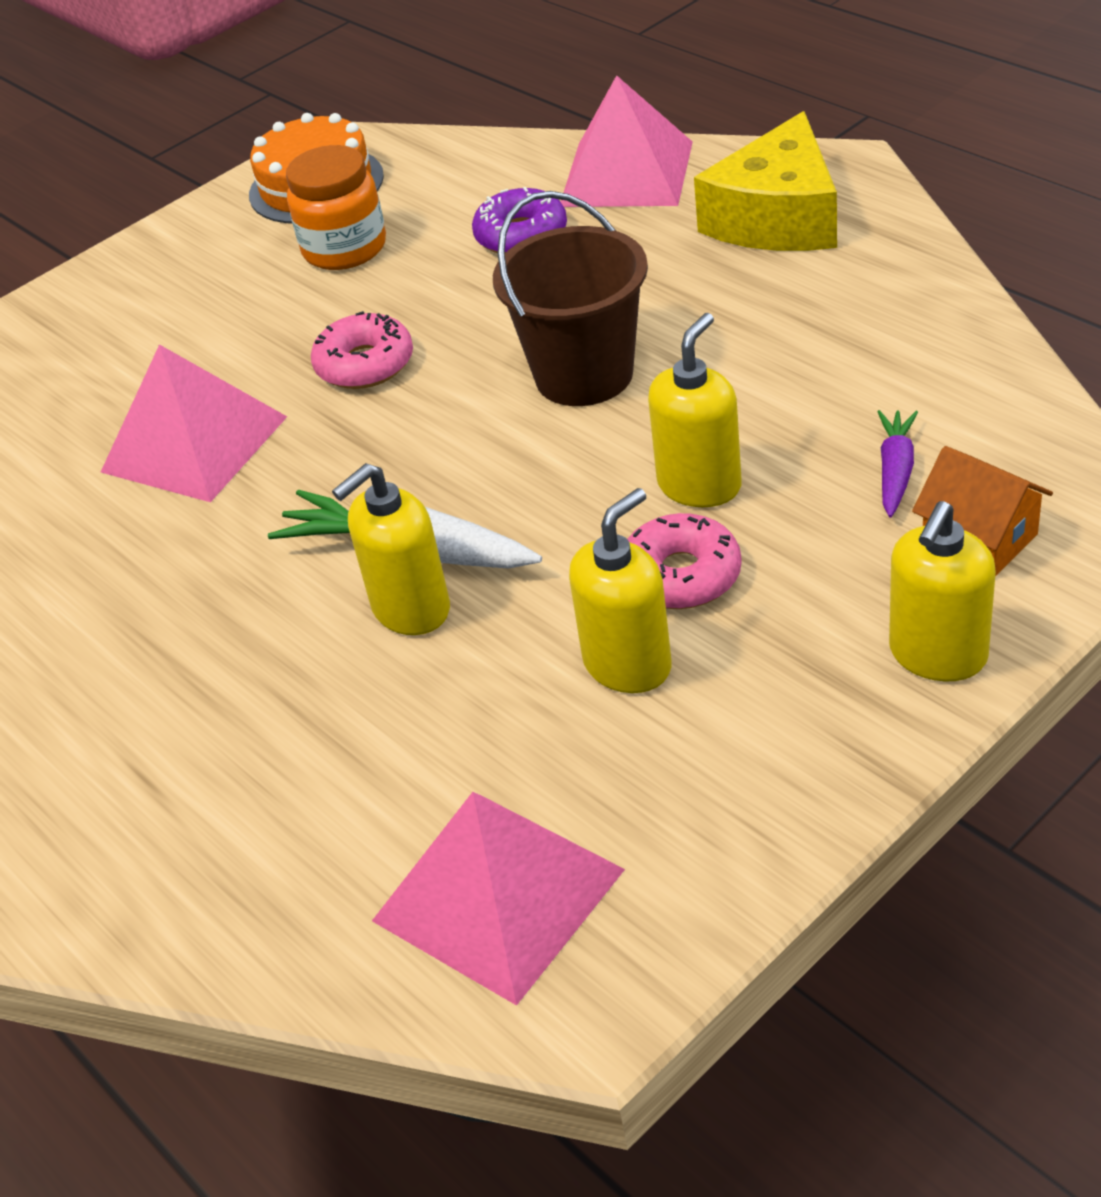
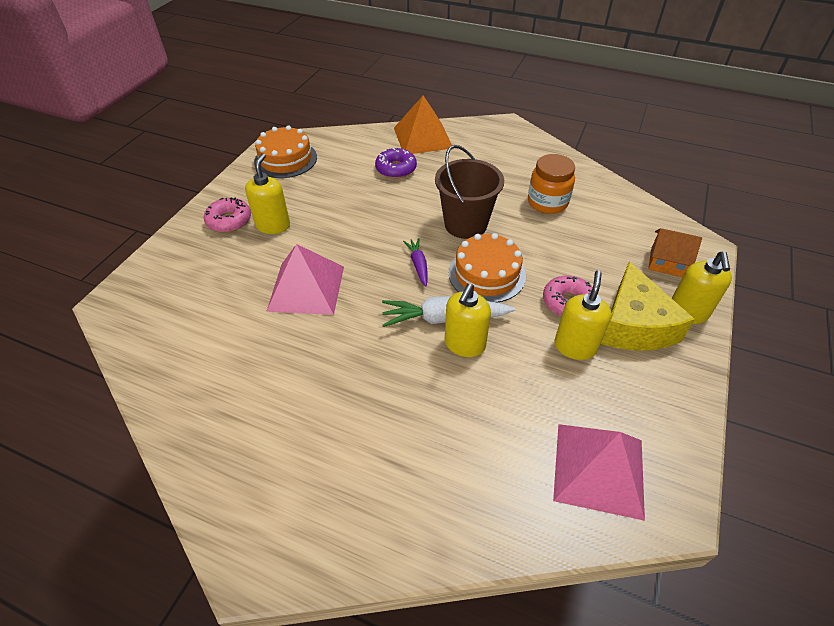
camera: 30 degrees left, 5 degrees up
(345, 249) = (319, 185): orange jar -> orange jar (547, 202)
(365, 364) = (364, 236): pink donut -> pink donut (229, 221)
(553, 484) = (487, 274): none -> orange cake
(627, 173) = (423, 137): pink pyramid -> orange pyramid
(699, 485) = (547, 262): yellow soap dispenser -> yellow soap dispenser (273, 225)
(778, 218) = (497, 148): yellow cheese -> yellow cheese (634, 325)
(895, 471) = (616, 241): purple carrot -> purple carrot (418, 265)

